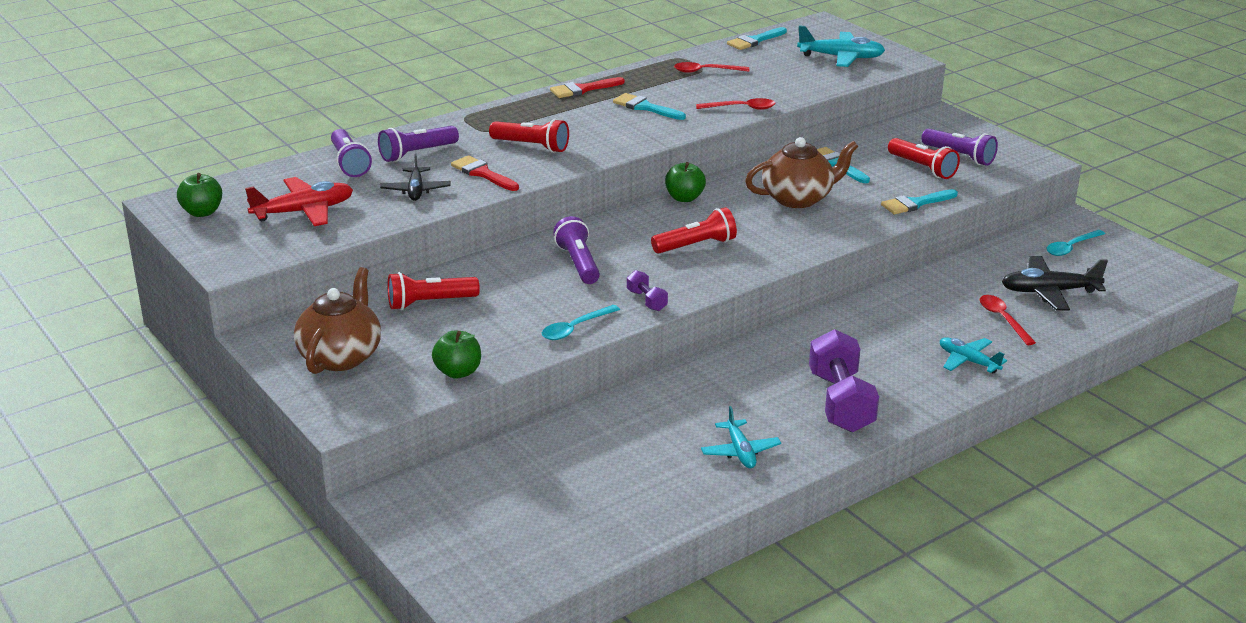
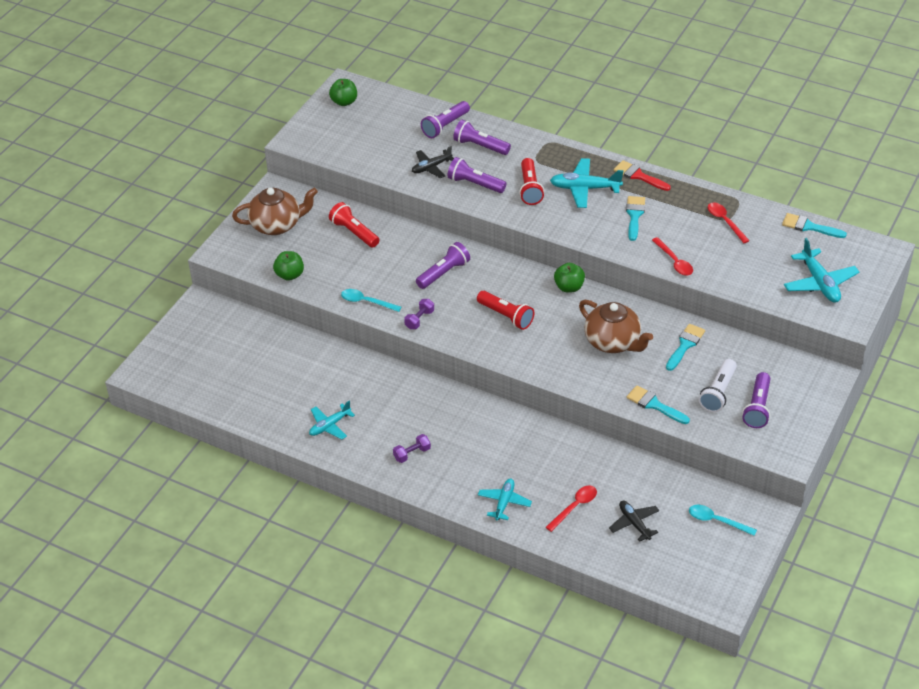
camera: 65 degrees right, 15 degrees up
(304, 211) = (373, 137): red plane -> none
(482, 173) = (475, 184): red brush -> purple flashlight
(569, 119) = (585, 188): none -> turquoise plane
(840, 402) = (412, 453): purple dumbbell -> purple dumbbell, size x0.46
(922, 168) = (718, 392): red flashlight -> white flashlight
(1049, 292) = (634, 523): black plane -> black plane, size x0.66

